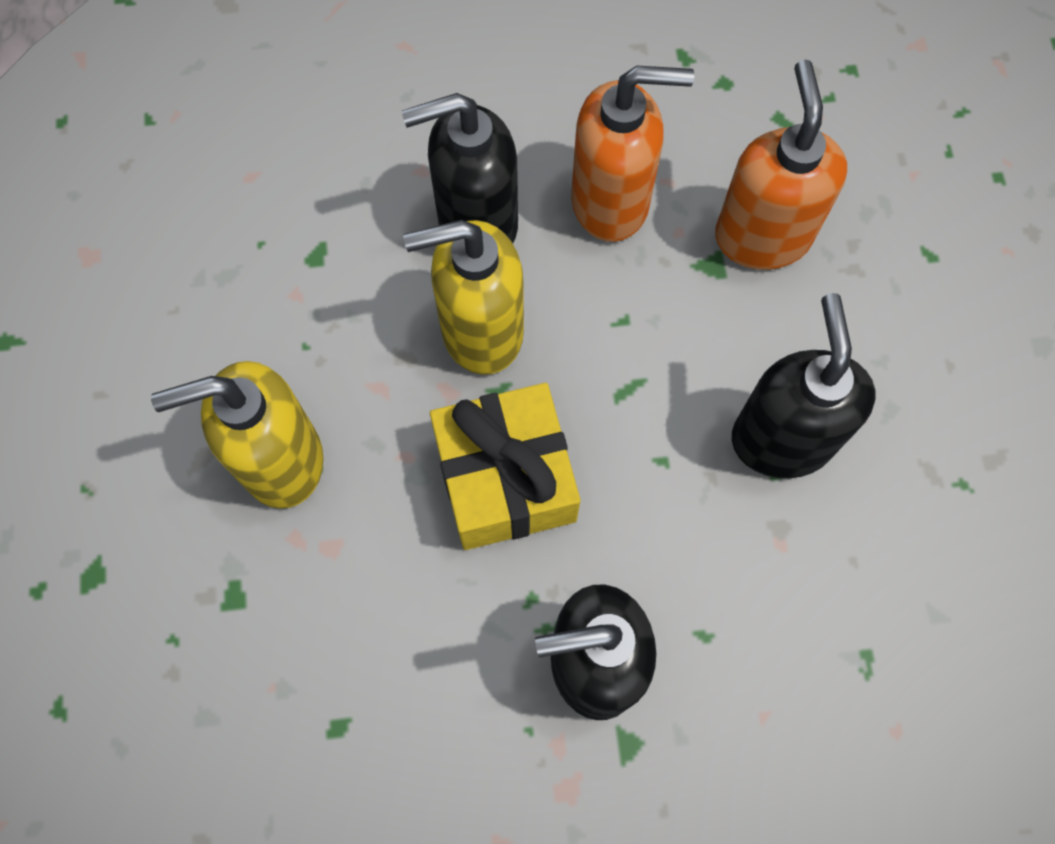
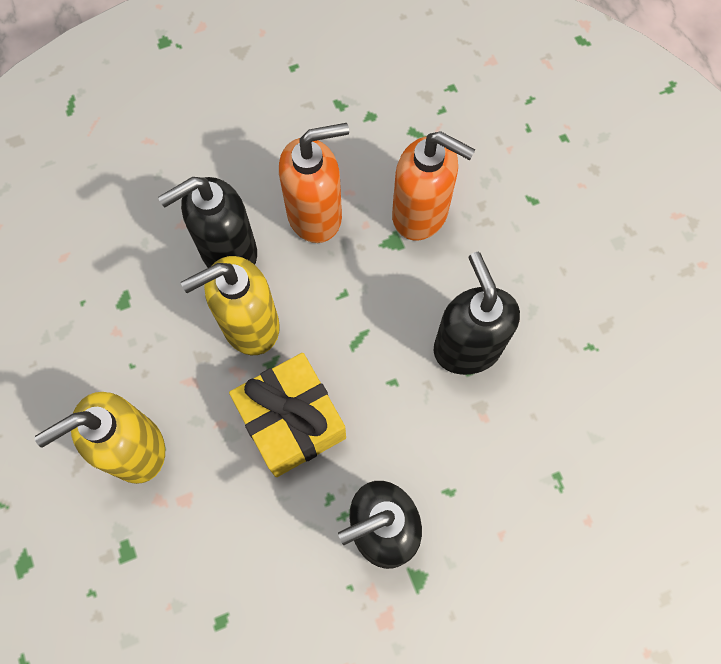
camera: 15 degrees left, 0 degrees up
(762, 235) = (421, 214): orange soap dispenser -> orange soap dispenser turned 135 degrees clockwise

